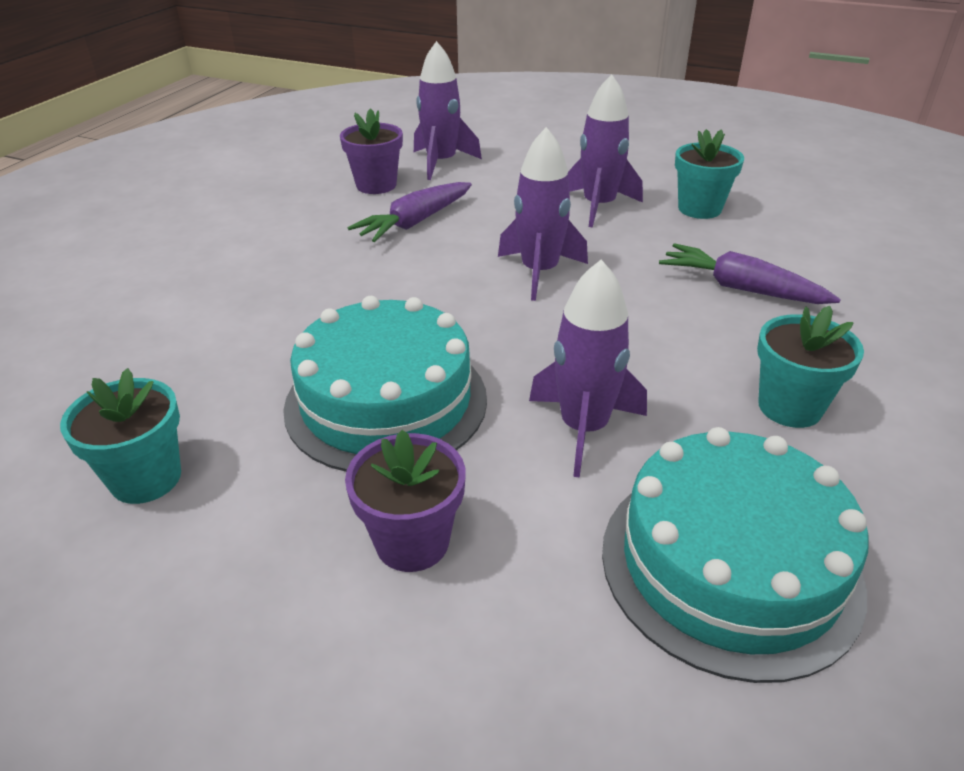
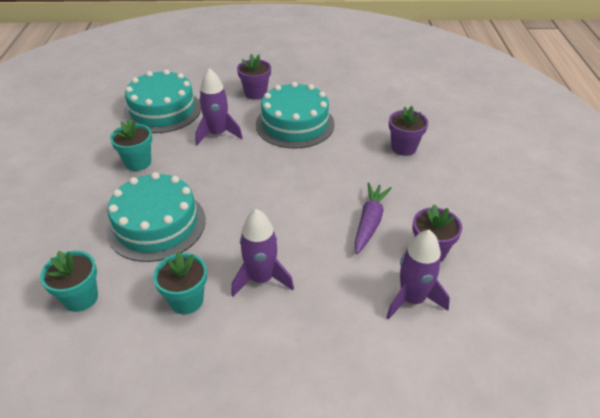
camera: 155 degrees right, 5 degrees up
(146, 478) = (346, 87): turquoise flower pot -> turquoise flower pot (81, 298)
(236, 295) = (403, 148): none -> purple flower pot
(539, 272) = (271, 204): purple rocket -> none
(741, 288) = (156, 224): purple carrot -> turquoise cake

